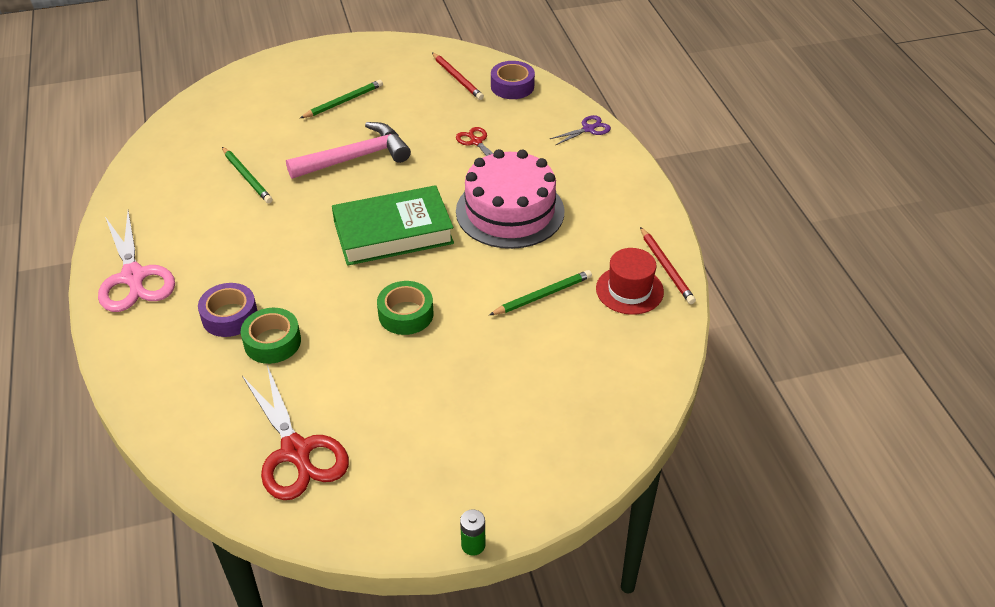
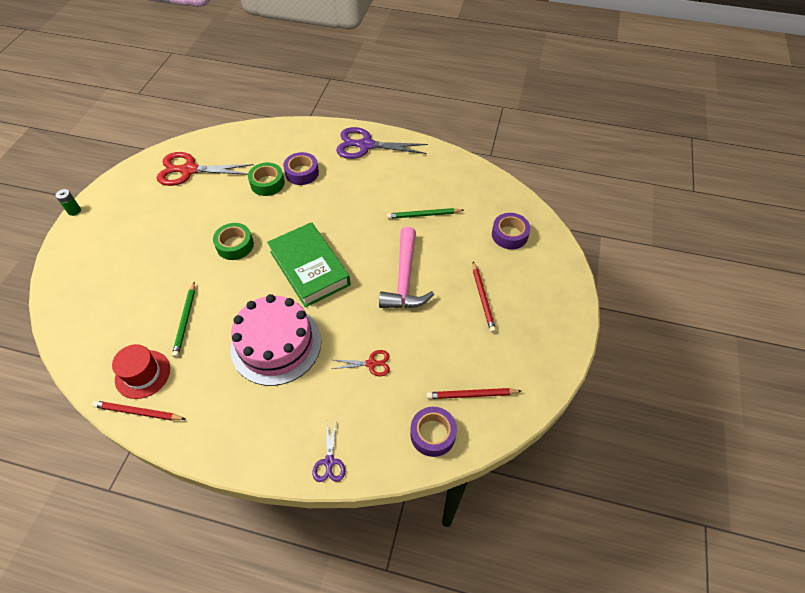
camera: 120 degrees right, 10 degrees up
(134, 277) = (365, 145): pink scissors -> purple scissors
(240, 109) = (509, 235): none -> purple tape
(343, 102) = (482, 298): green pencil -> red pencil
(393, 232) = (309, 268): green book -> green book turned 45 degrees counterclockwise

